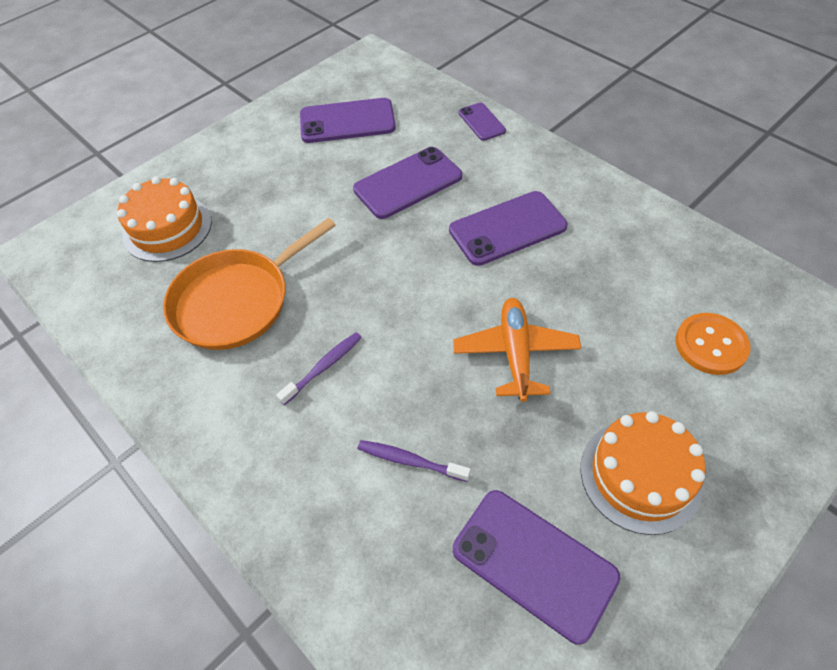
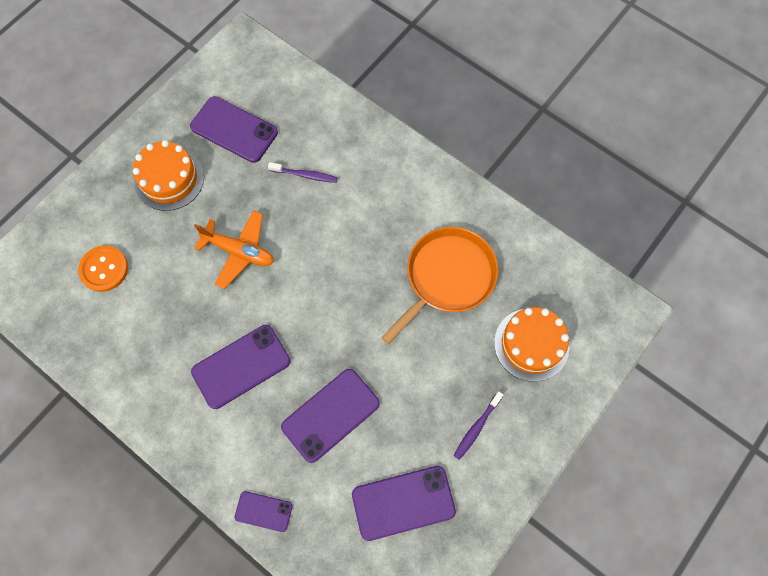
camera: 170 degrees right, 15 degrees up
(324, 367) = (370, 230): purple toothbrush -> purple toothbrush (476, 427)
(481, 122) = (263, 511): purple phone -> purple phone turned 45 degrees counterclockwise
(515, 353) = (239, 251): orange plane -> orange plane turned 60 degrees counterclockwise

